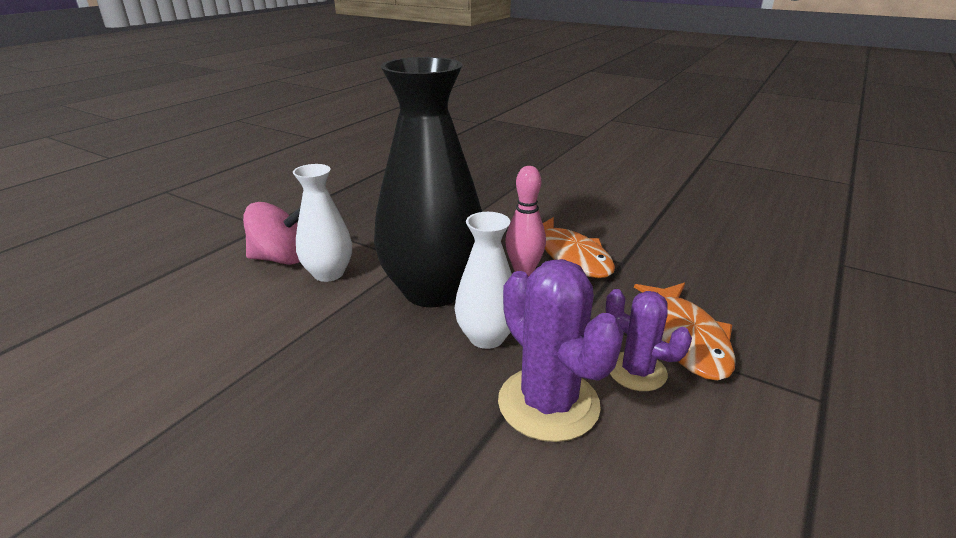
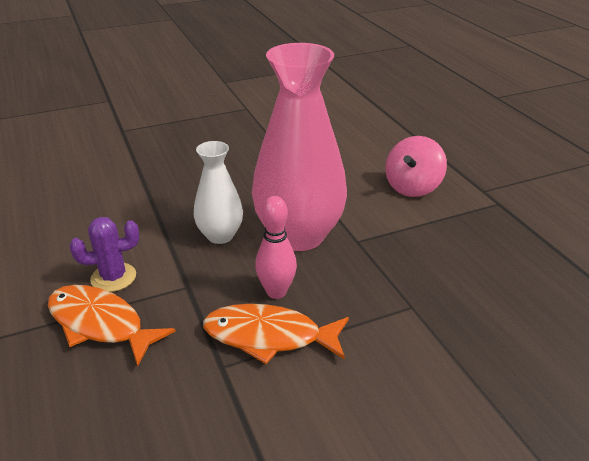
camera: 125 degrees right, 5 degrees up
(328, 273) = (370, 200): white vase -> none
(433, 290) = (299, 235): black vase -> pink vase
(548, 403) = (142, 231): purple cactus -> none

